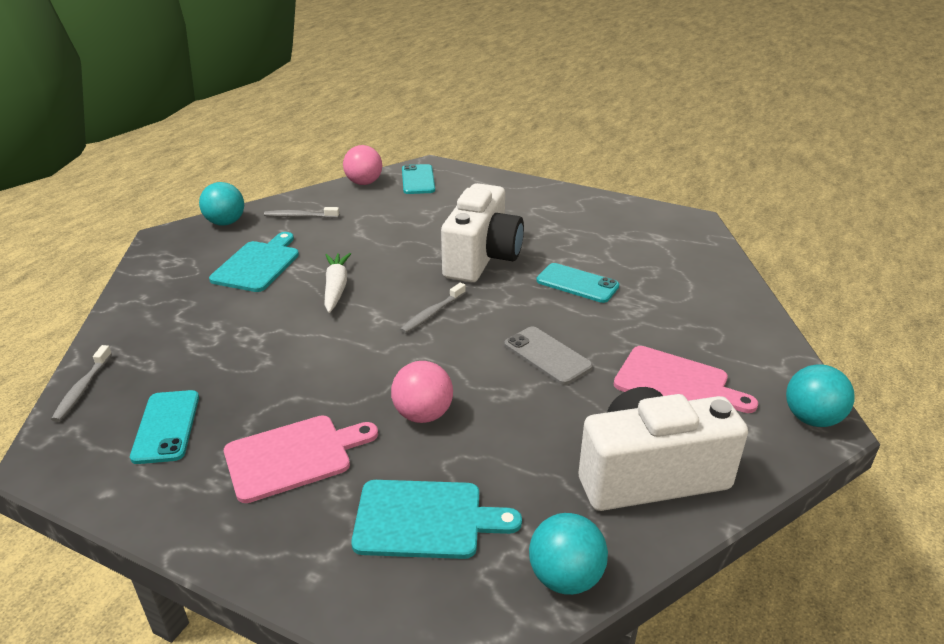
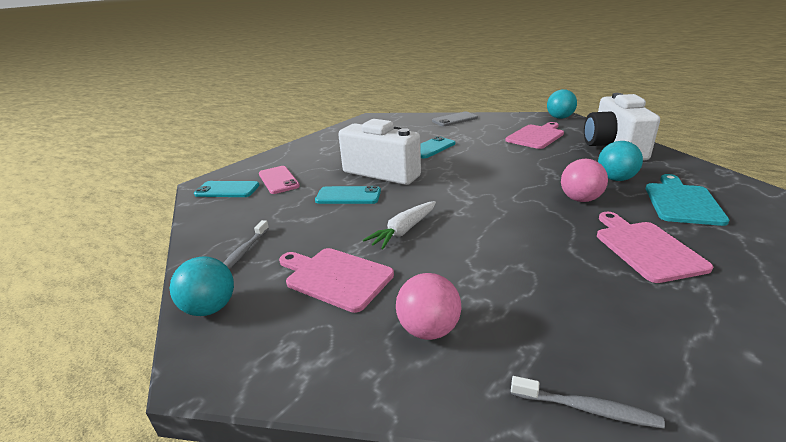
camera: 75 degrees left, 5 degrees down
(166, 426) = (635, 322): turquoise phone -> turquoise phone (348, 196)
(258, 264) = (335, 277): turquoise cutting board -> pink cutting board
(336, 288) = (403, 231): white carrot -> white carrot turned 60 degrees counterclockwise
(364, 183) = (203, 215): pink ball -> pink ball (428, 329)
(432, 313) = (456, 192): grey toothbrush -> none
(446, 200) = (278, 180): none -> pink phone
(547, 356) = (511, 161): grey phone -> grey phone (454, 119)
(565, 577) = (700, 170): turquoise ball -> turquoise ball (615, 179)

